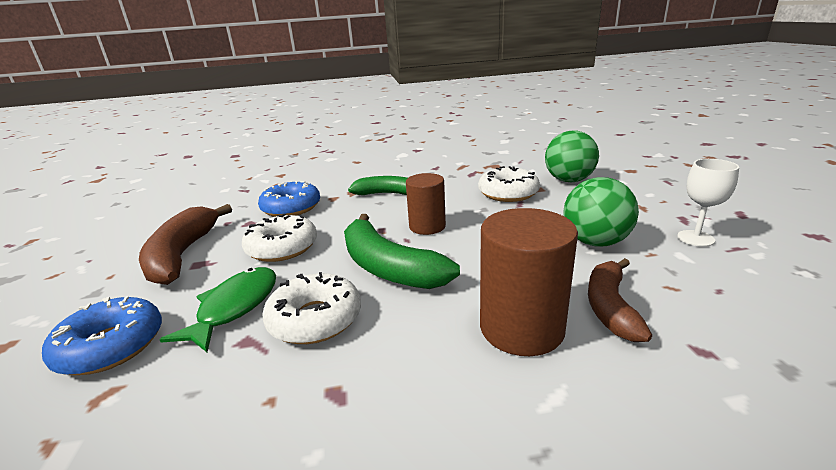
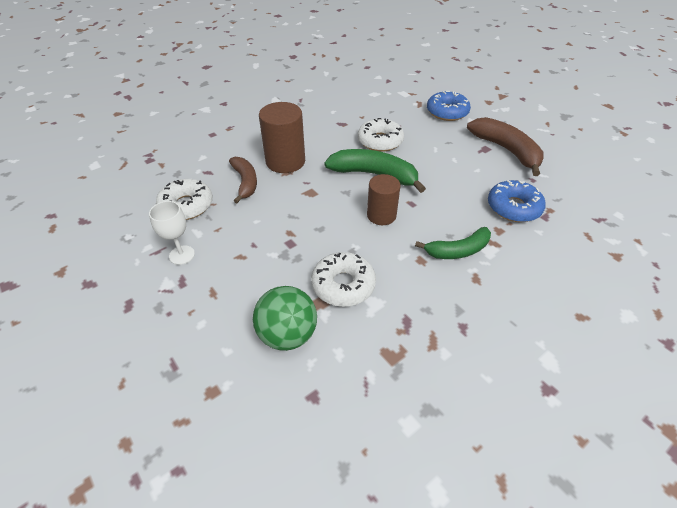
camera: 150 degrees right, 20 degrees up
(235, 307) = (423, 135): green fish -> none
(282, 247) = (456, 171): white donut -> white donut (186, 206)
(595, 242) = (254, 231): green ball -> none

